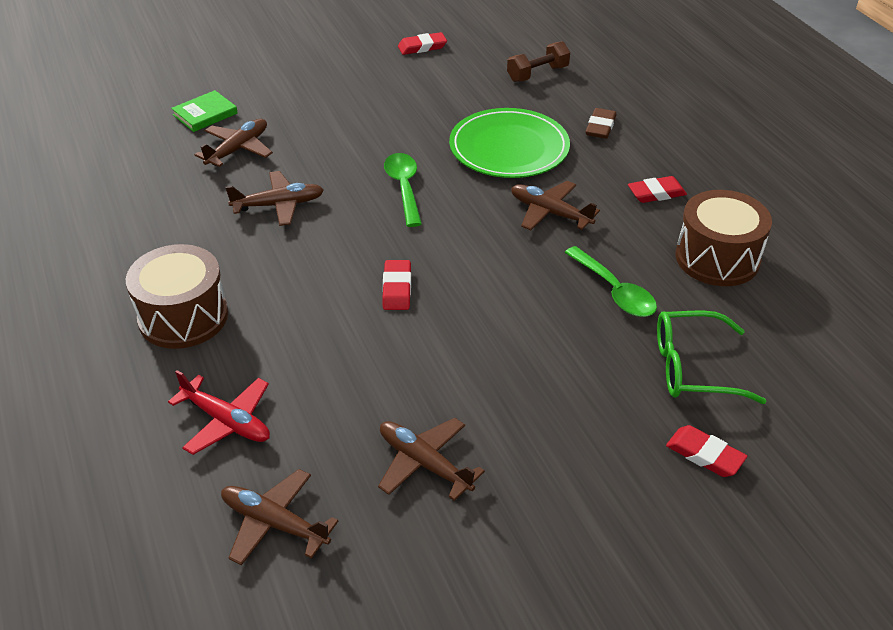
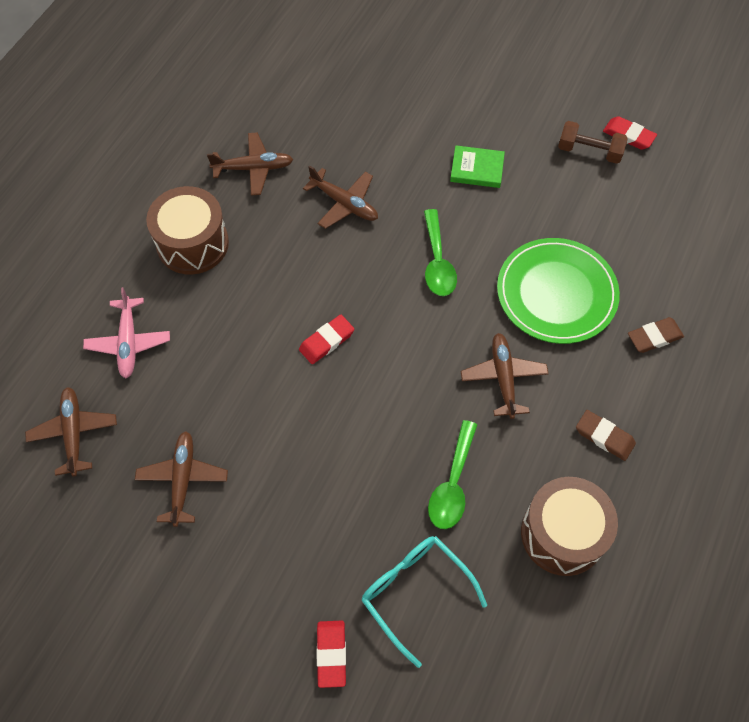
camera: 50 degrees right, 20 degrees up
(205, 114) = (397, 78): green book -> green book (477, 169)
(227, 421) = (129, 342): red plane -> pink plane
(238, 149) = (379, 130): brown plane -> brown plane (253, 168)
(404, 188) = (437, 262): green spoon -> green spoon turned 135 degrees clockwise
(537, 74) = (681, 241): brown dumbbell -> brown dumbbell (589, 151)
(656, 193) = (604, 437): red eraser -> brown eraser
(694, 368) = (416, 593): green glasses -> turquoise glasses

